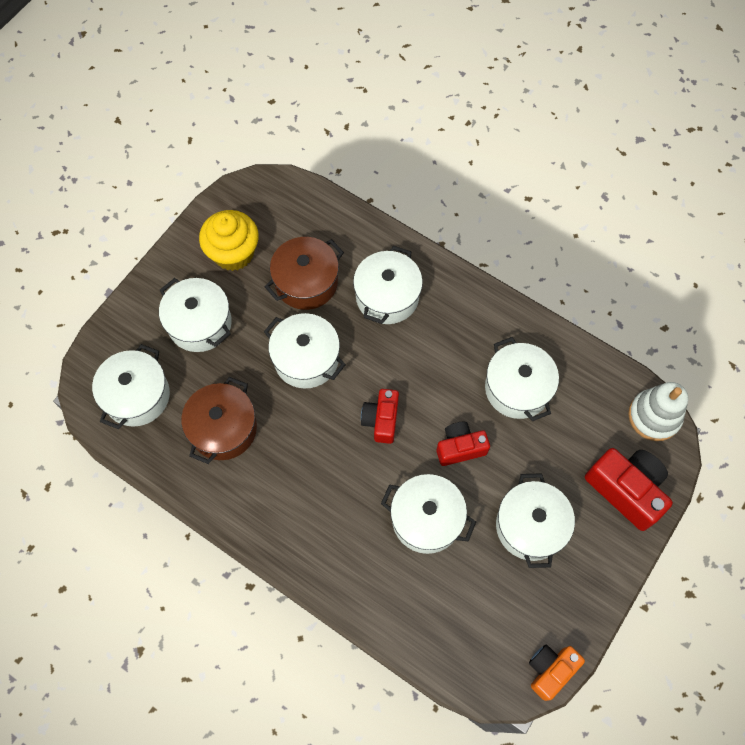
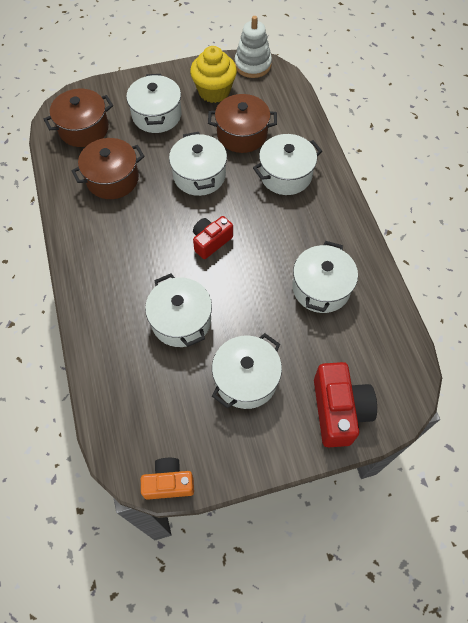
camera: 40 degrees right, 5 degrees down
(137, 396) = (83, 129): white pot -> brown pot
(460, 448) = (246, 295): red camera -> none
(654, 416) = (407, 379): white stacking toy -> white stacking toy (252, 65)

